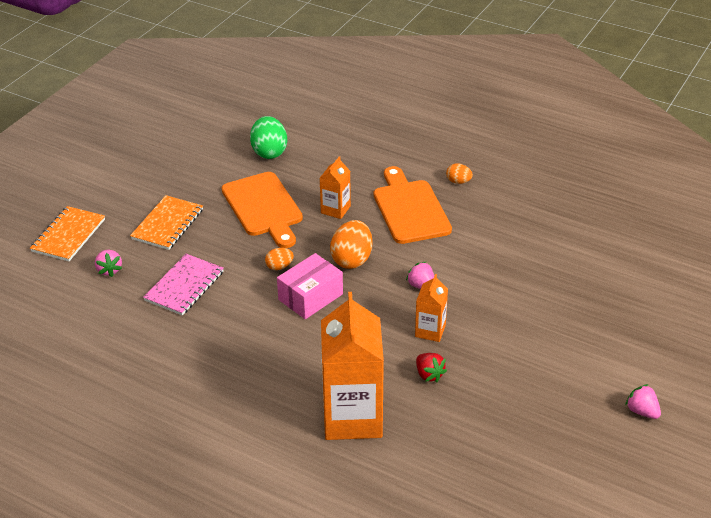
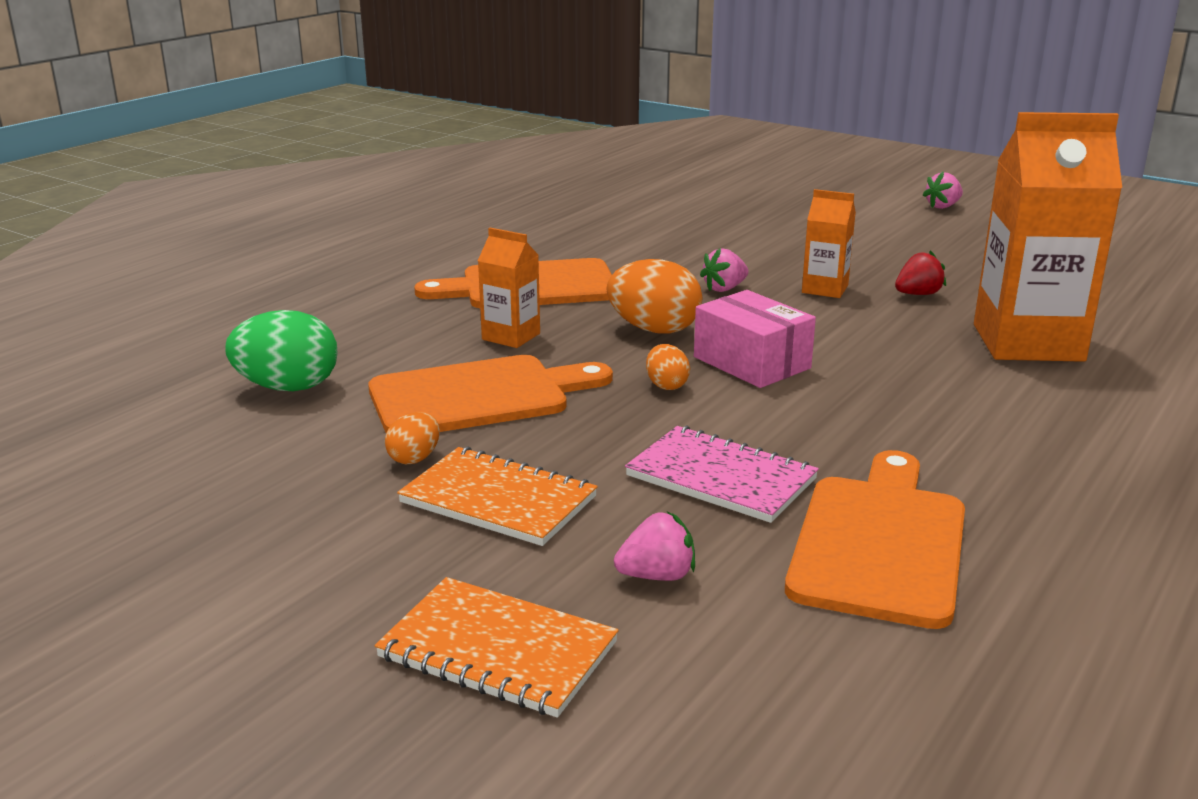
camera: 85 degrees left, 15 degrees down
(128, 333) = (880, 542): none -> orange cutting board
(458, 181) = (473, 255): orange egg -> orange egg (414, 458)

